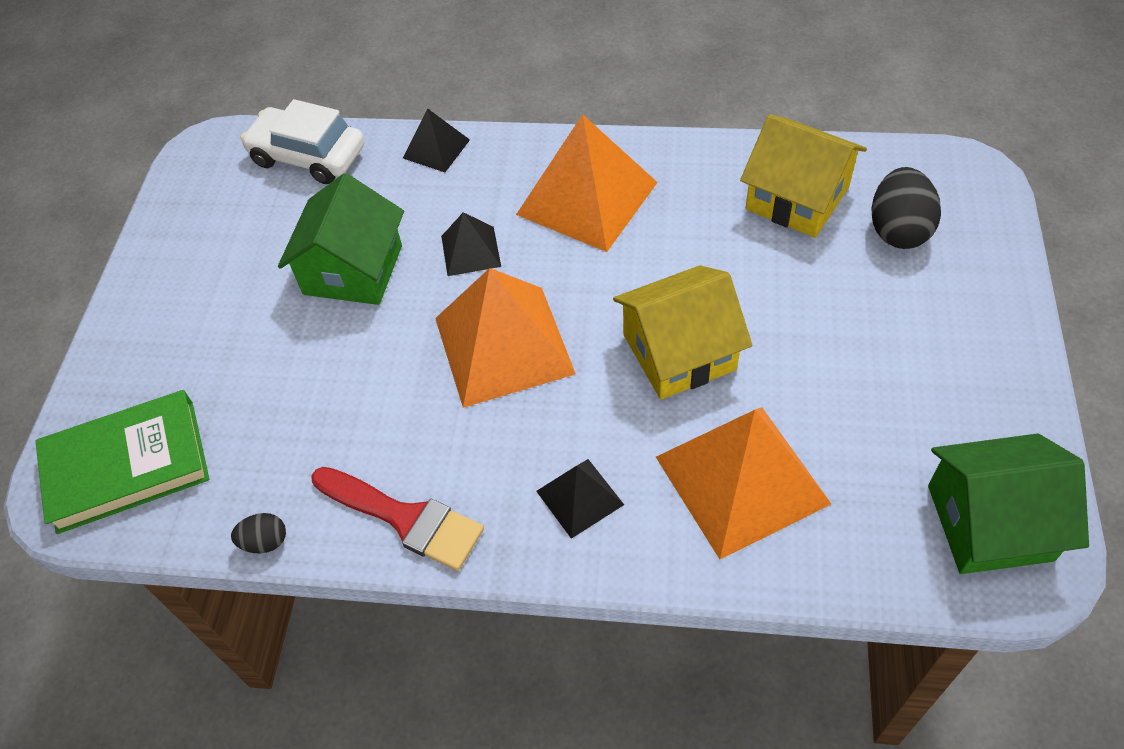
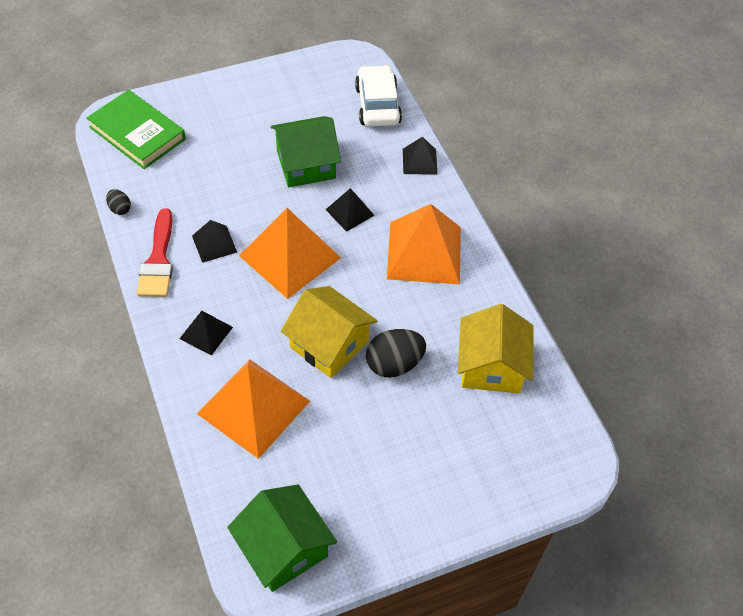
camera: 55 degrees right, 0 degrees up
(421, 431) = (214, 244): none -> black pyramid
(898, 230) = (496, 434): black egg -> black egg (394, 364)

